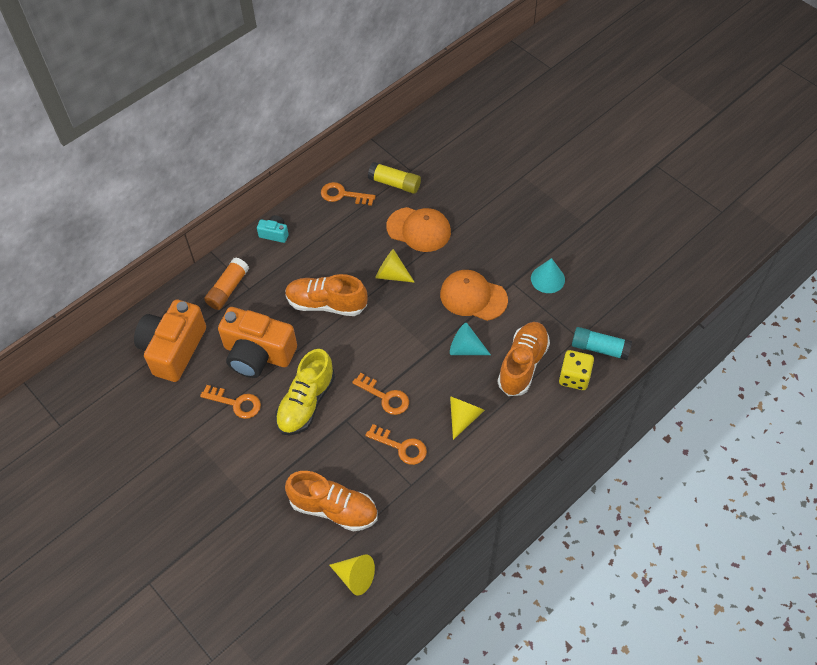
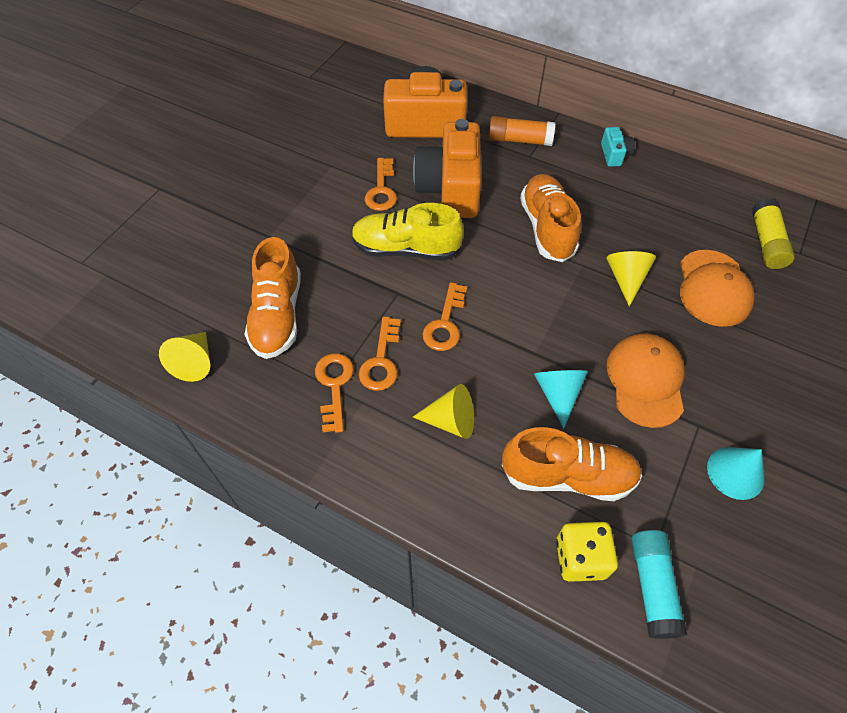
camera: 70 degrees right, 0 degrees up
(343, 195) = (711, 197): orange key -> orange key (334, 386)

